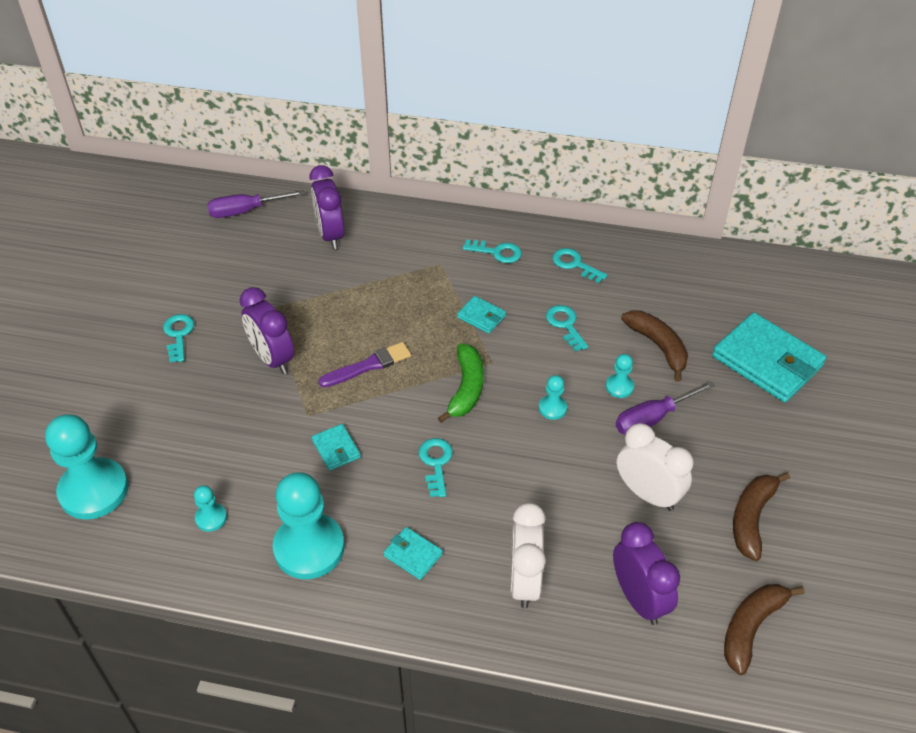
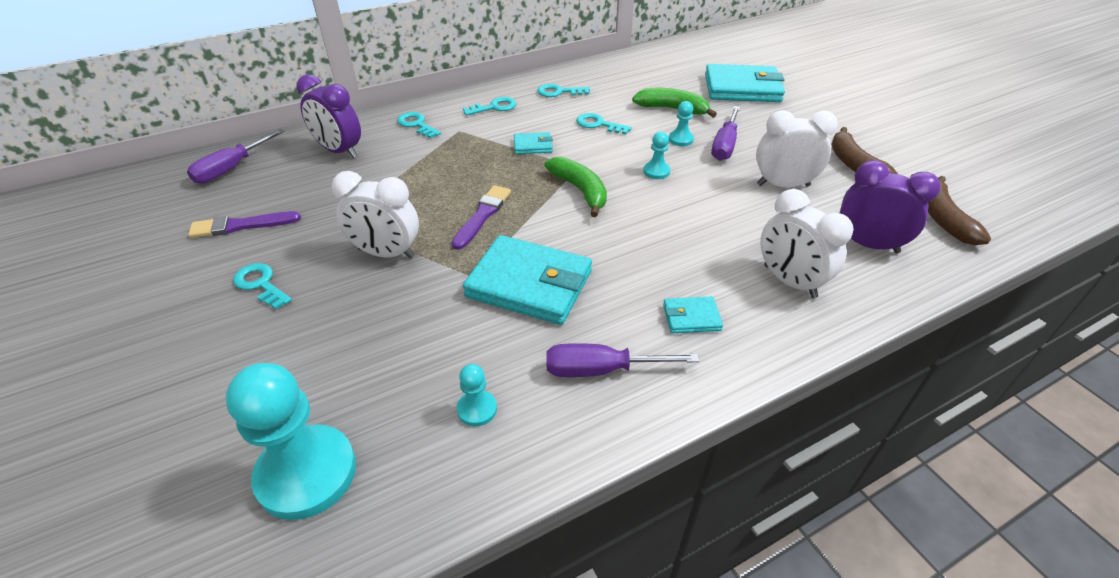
camera: 40 degrees left, 5 degrees down
(208, 274) = (241, 225): none -> purple brush
(272, 358) = (386, 253): purple clock -> white clock
(309, 548) = (602, 370): turquoise pawn -> purple screwdriver
(336, 449) = (529, 284): turquoise wallet -> turquoise wallet, size x2.16
(436, 463) = (623, 247): turquoise key -> turquoise key (416, 124)
(658, 346) = (672, 109): brown banana -> green banana

